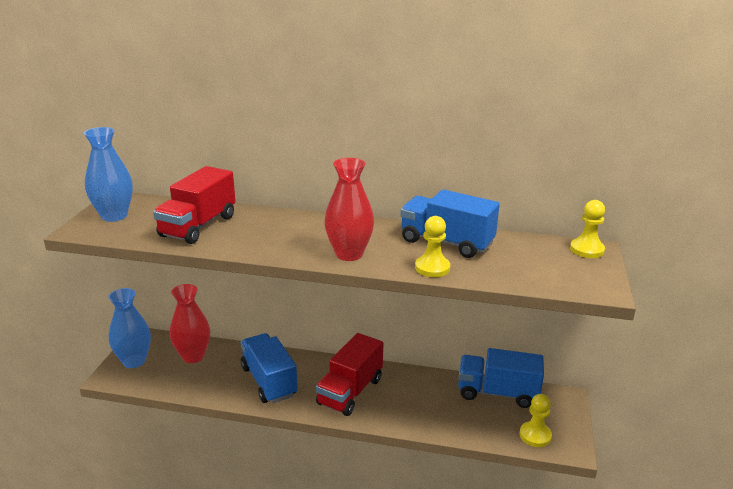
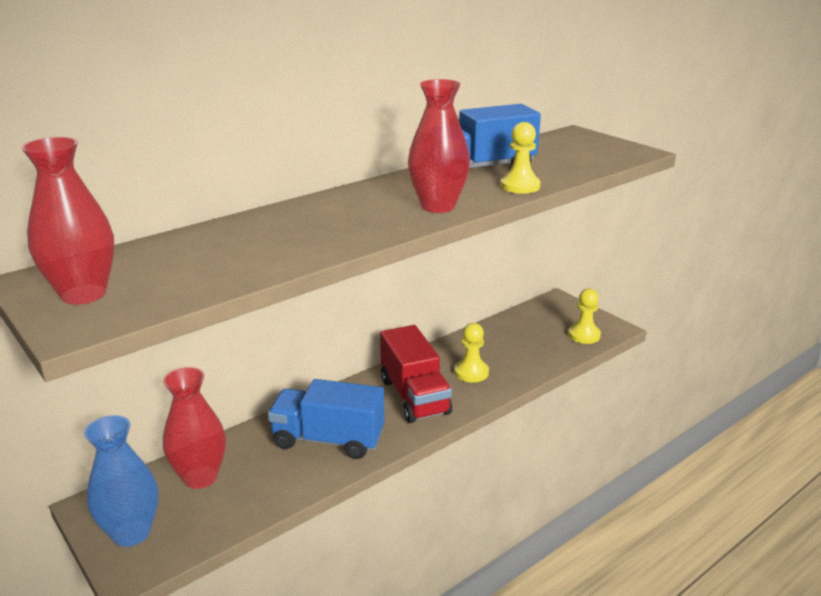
camera: 50 degrees left, 0 degrees up
(114, 216) = (83, 294): blue vase -> red vase
(198, 226) = (229, 253): red truck -> none
(497, 393) = (514, 325): blue truck -> none
(587, 250) = (572, 135): yellow pawn -> yellow pawn (471, 372)

